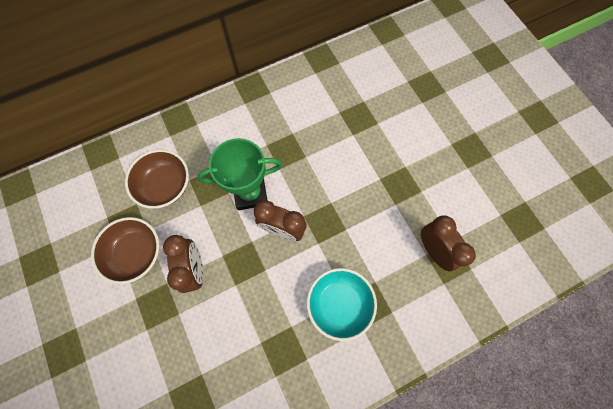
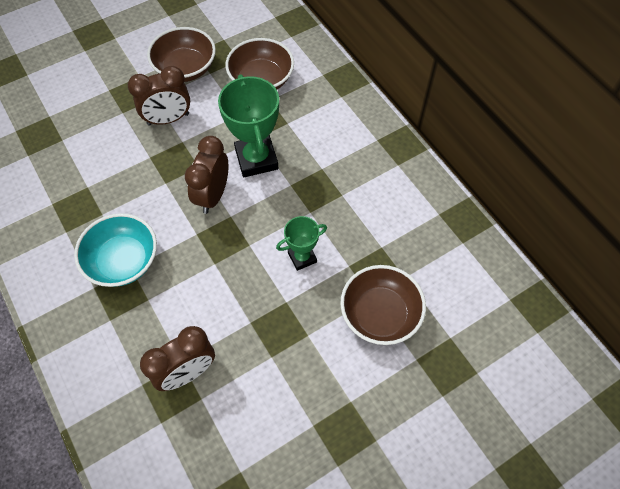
camera: 85 degrees right, 10 degrees down
(344, 165) = (302, 257): none -> green trophy
(390, 119) = (380, 314): none -> brown bowl

